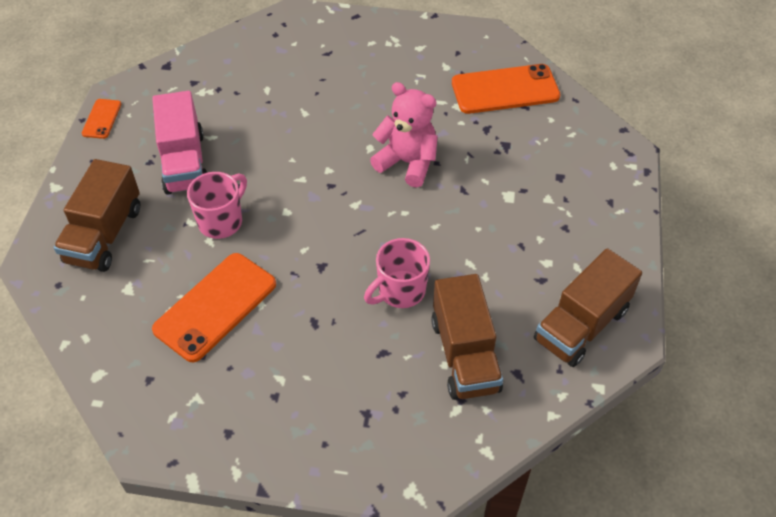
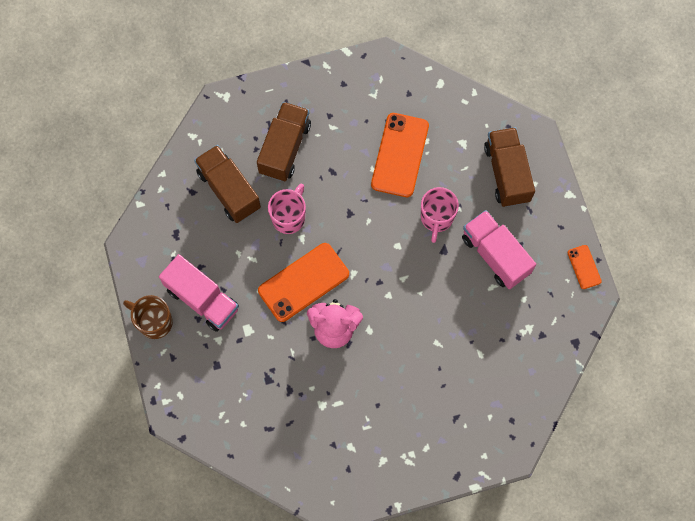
camera: 155 degrees right, 20 degrees up
(505, 89) = (291, 441): orange phone -> orange phone (303, 282)
(552, 245) = (202, 299): none -> pink truck
(581, 325) = (163, 243): brown truck -> brown truck (285, 148)
(621, 243) = (154, 322): none -> brown mug

